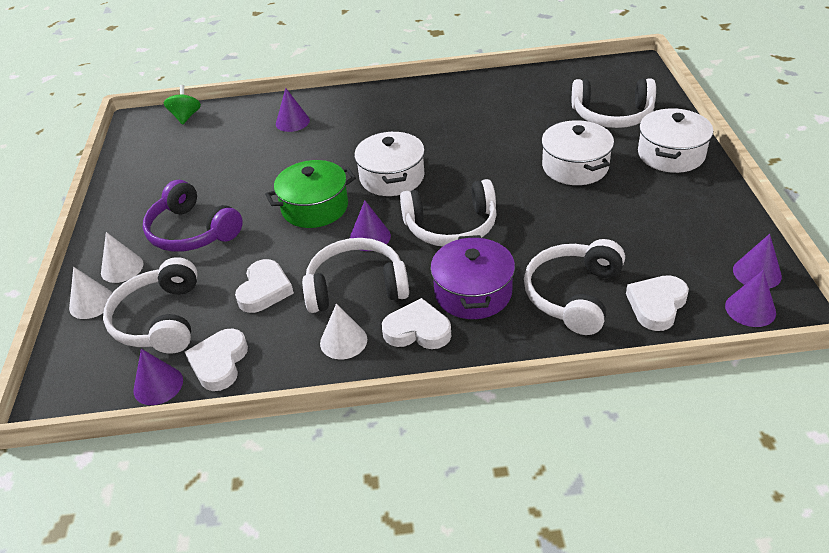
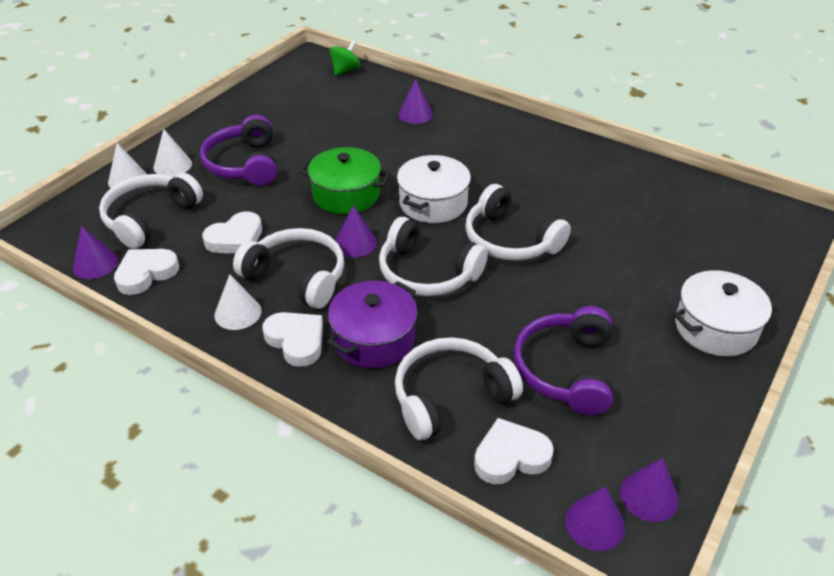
camera: 35 degrees right, 0 degrees up
(575, 166) = (602, 284): white pot -> none
(612, 115) = (705, 256): white headphones -> white headphones (510, 240)
(621, 232) = (565, 370): none -> purple headphones

